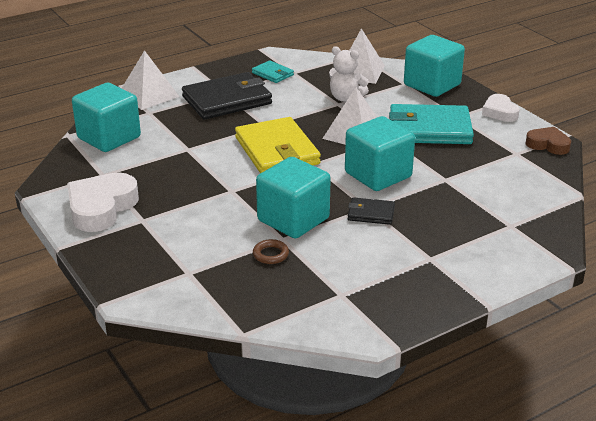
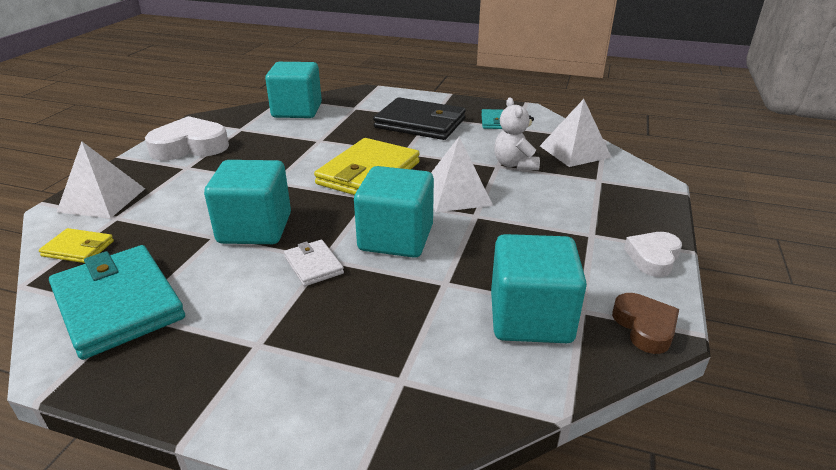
camera: 50 degrees right, 0 degrees up
(148, 95) = (380, 98): white pyramid -> white pyramid (102, 200)
(218, 299) = (78, 248): none -> yellow wallet
(270, 254) = (179, 242): brown ring -> none
(371, 213) = (313, 265): black wallet -> white wallet
(429, 129) = (535, 229): turquoise wallet -> turquoise wallet (118, 304)
(432, 85) = (626, 194): turquoise cube -> turquoise cube (530, 318)

